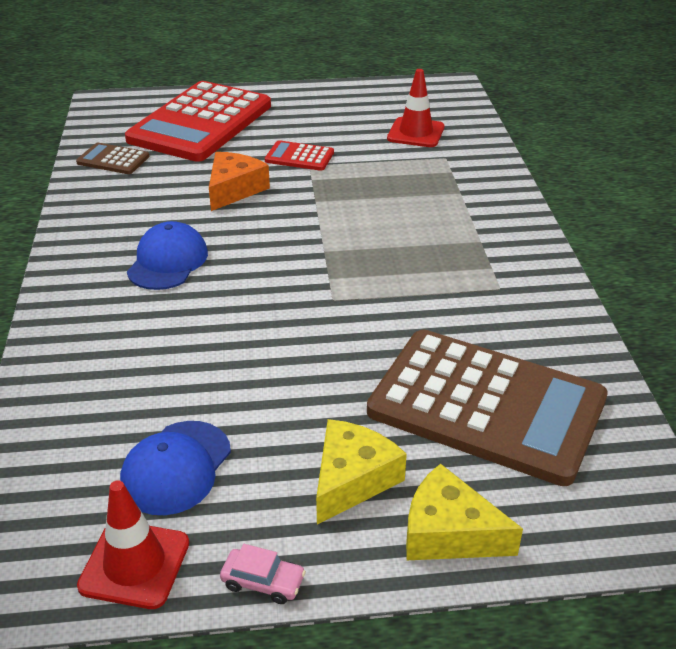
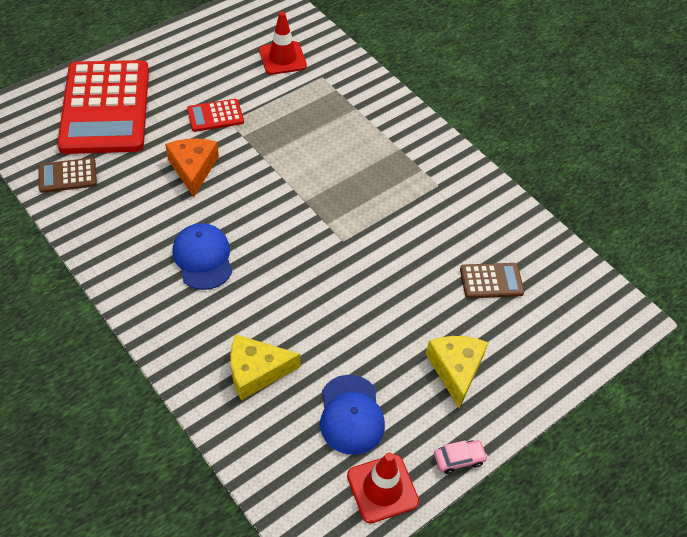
camera: 35 degrees left, 15 degrees up
(449, 532) = (529, 376): yellow cheese -> yellow cheese (256, 371)
(486, 406) = (491, 281): brown calculator -> brown calculator, size x0.42

